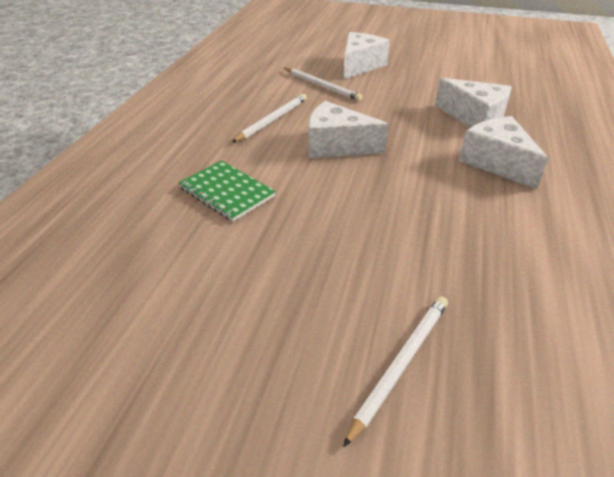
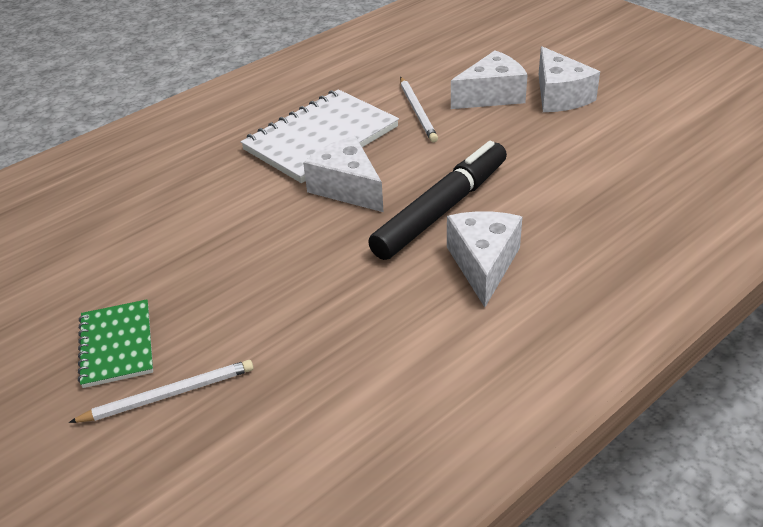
camera: 35 degrees right, 0 degrees up
(226, 192) = (202, 202): green notebook -> green notebook (117, 345)
(272, 120) = (321, 138): white pencil -> white notebook
(422, 139) = (441, 209): none -> black marker
(474, 118) = (534, 204): white cheese -> white cheese (560, 96)

